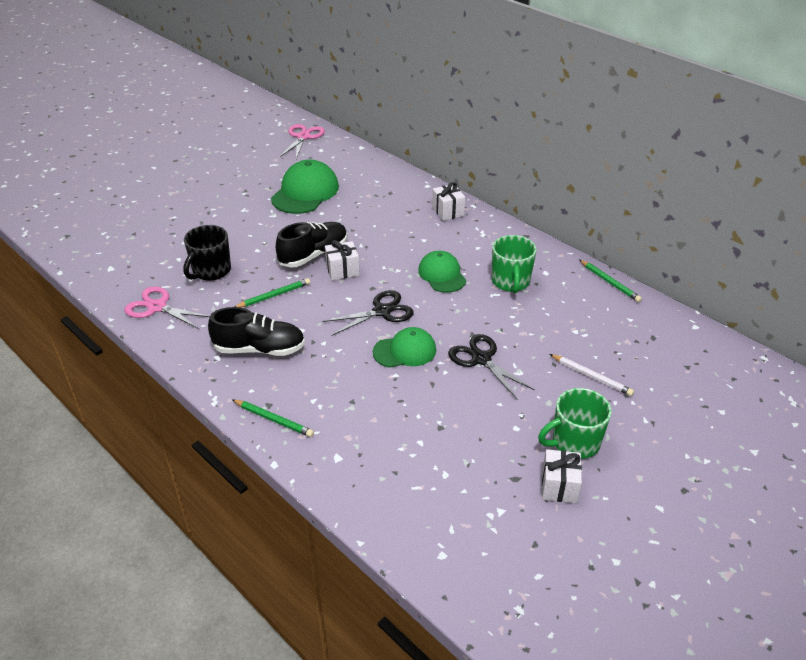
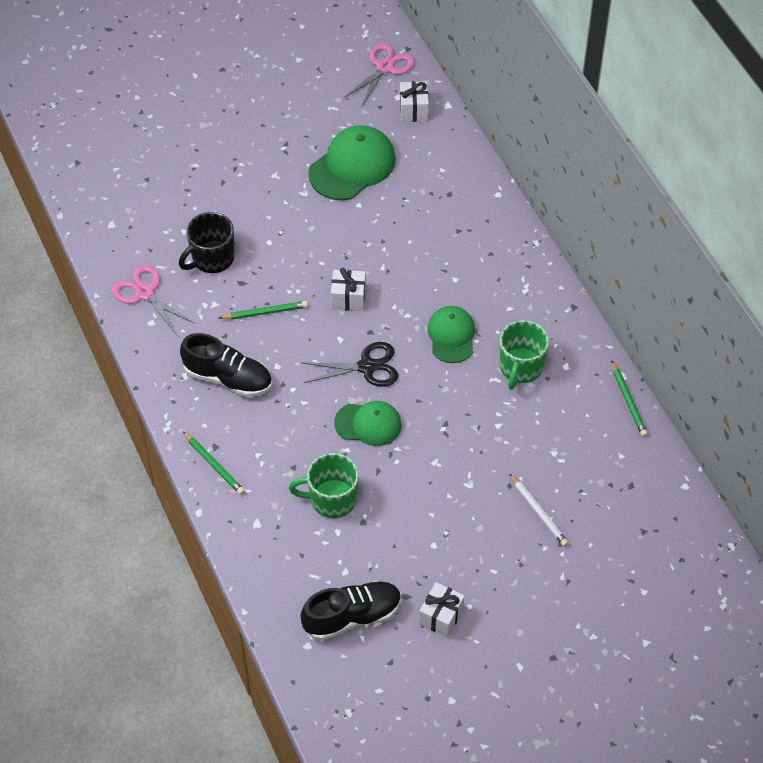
camera: 20 degrees right, 15 degrees up
(314, 255) = (326, 267): black shoe -> black shoe (352, 616)
(448, 211) = (502, 243): white gift -> white gift (413, 110)
(481, 359) = (439, 457): black scissors -> none
(574, 442) = (479, 578): green mug -> green mug (331, 499)

